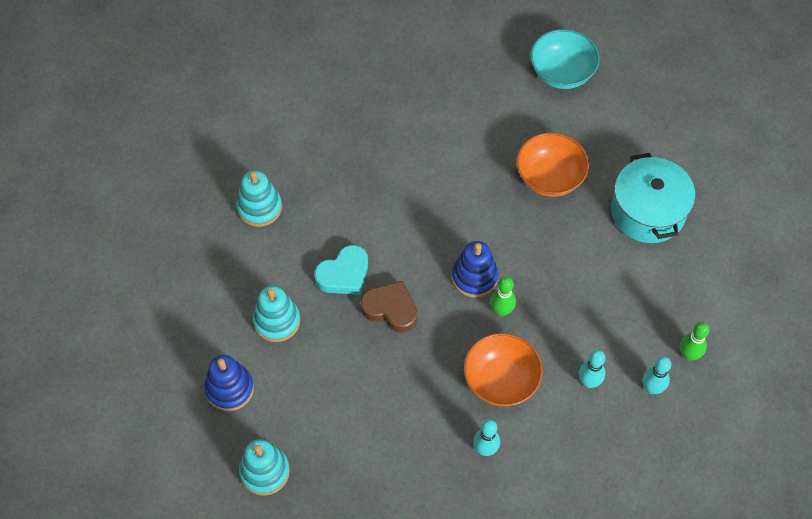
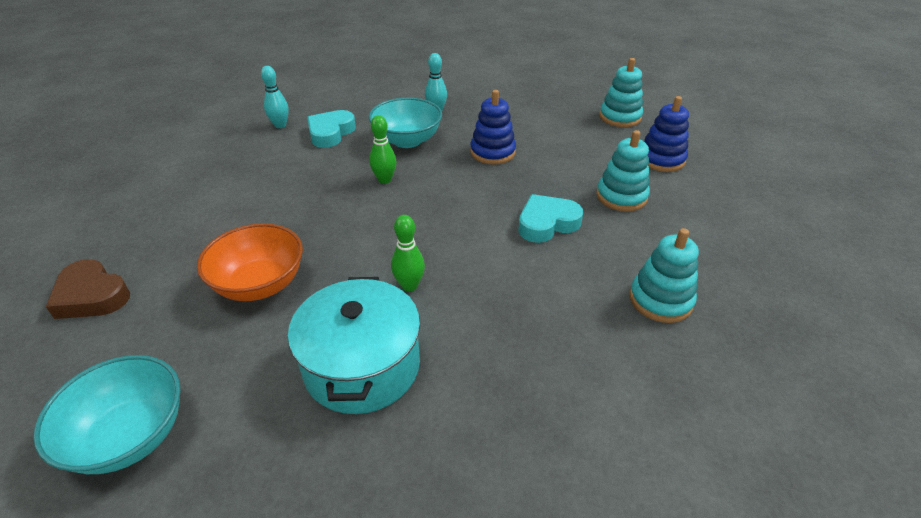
camera: 170 degrees left, 20 degrees down
(391, 309) = (498, 192): brown heart -> brown heart (92, 296)
(474, 277) = (401, 205): blue stacking toy -> blue stacking toy (492, 152)
(501, 381) = (407, 140): orange bowl -> turquoise bowl
(589, 382) = (330, 133): turquoise bowling pin -> turquoise heart
(648, 212) = (171, 236): turquoise pot -> turquoise pot (362, 366)
(688, 355) = (232, 138): green bowling pin -> green bowling pin (409, 285)

